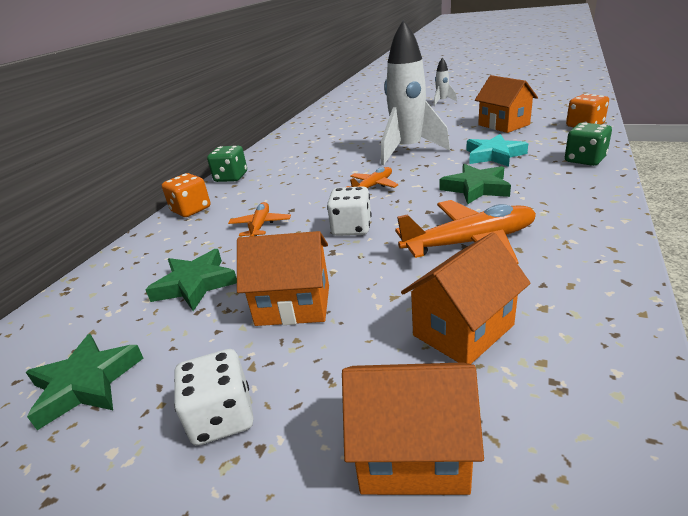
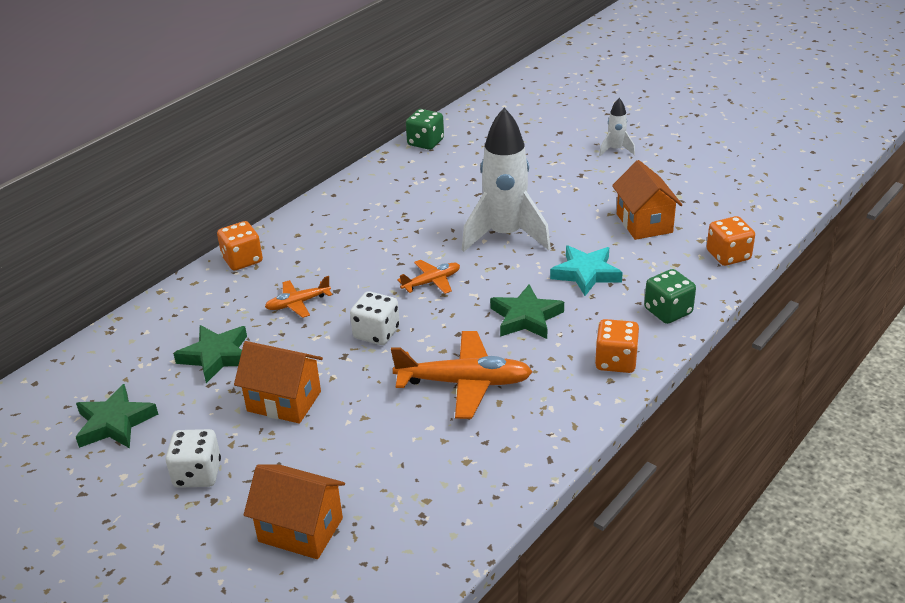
camera: 15 degrees right, 5 degrees up
(231, 177) = (299, 221): green dice -> green dice (425, 142)
(260, 225) = (298, 303): orange plane -> orange plane turned 135 degrees counterclockwise
(463, 330) = (393, 461): orange house -> none
(586, 196) = (615, 361): none -> orange dice

